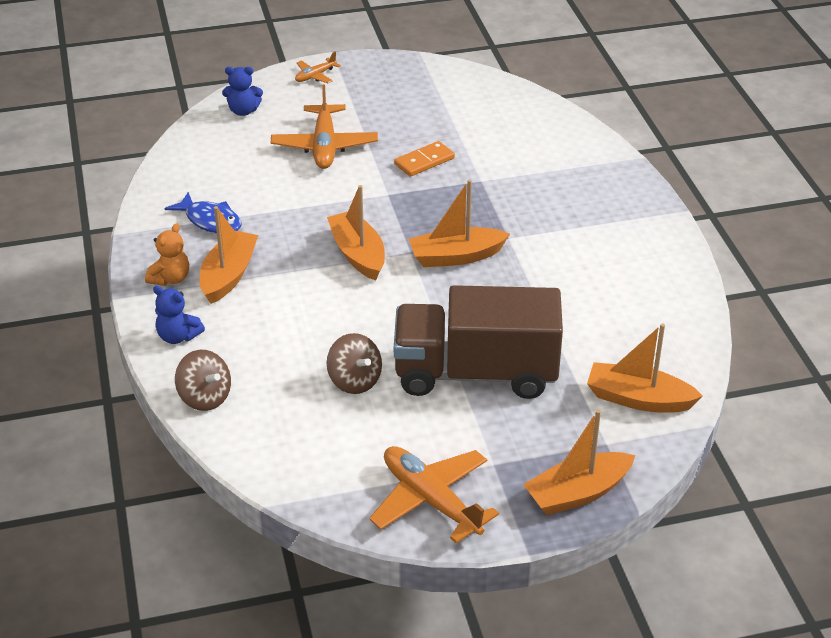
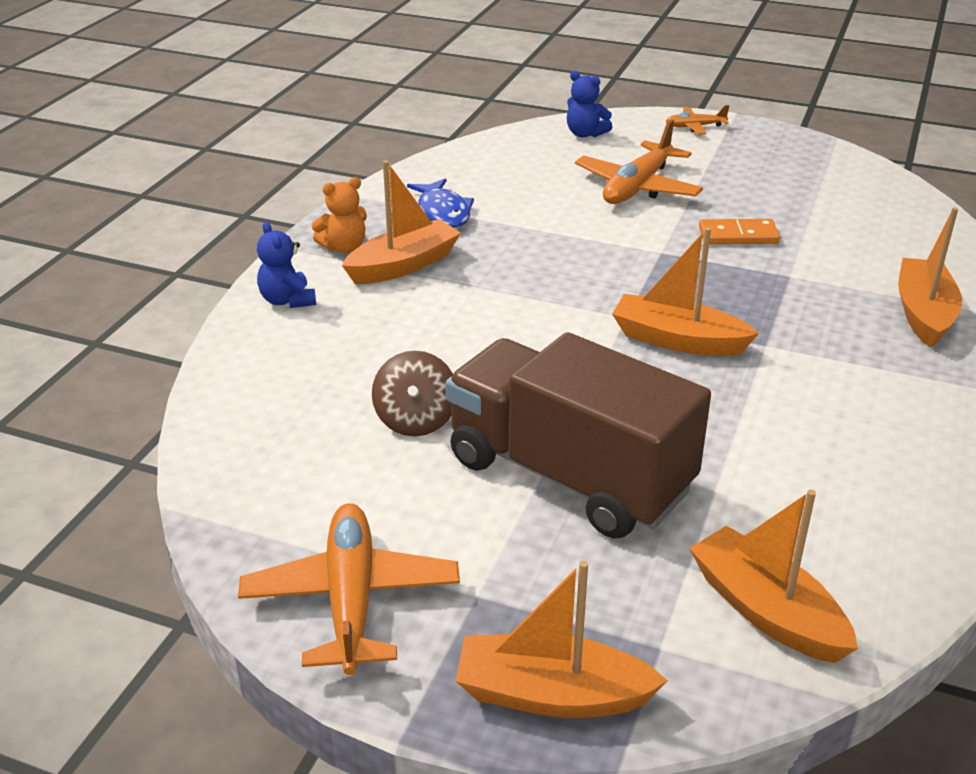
camera: 35 degrees right, 5 degrees down
(205, 397) = (243, 367): brown spinning top -> none
(358, 254) = (563, 296): orange boat -> orange boat (923, 313)

